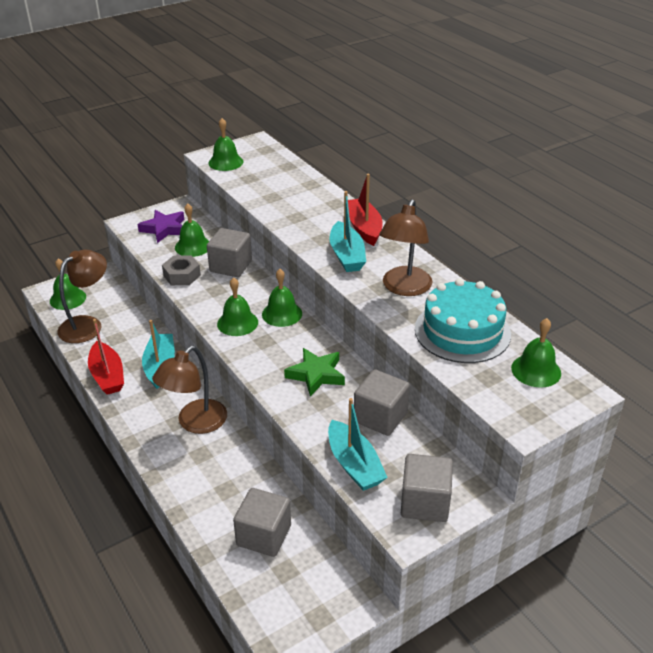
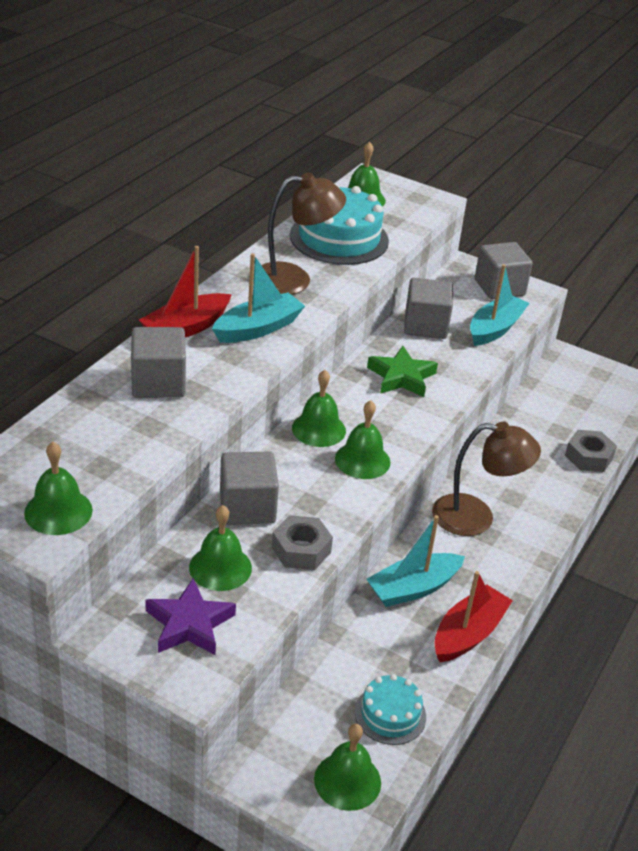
camera: 120 degrees left, 0 degrees up
(87, 325) = (390, 714): brown lamp -> turquoise cake
(209, 531) = (588, 457): none -> grey nut
(264, 535) = (561, 423): grey cube -> grey cube (158, 383)

